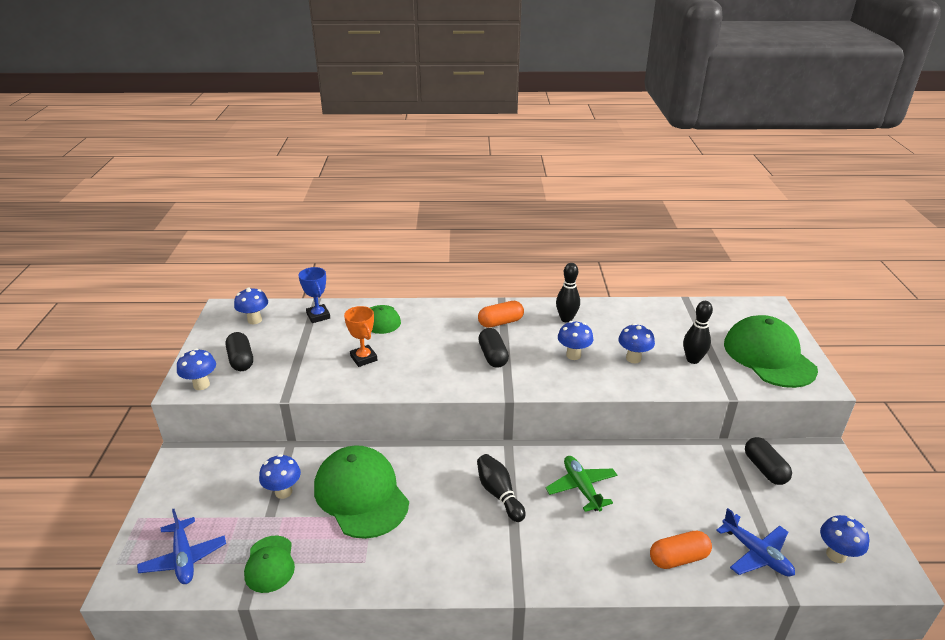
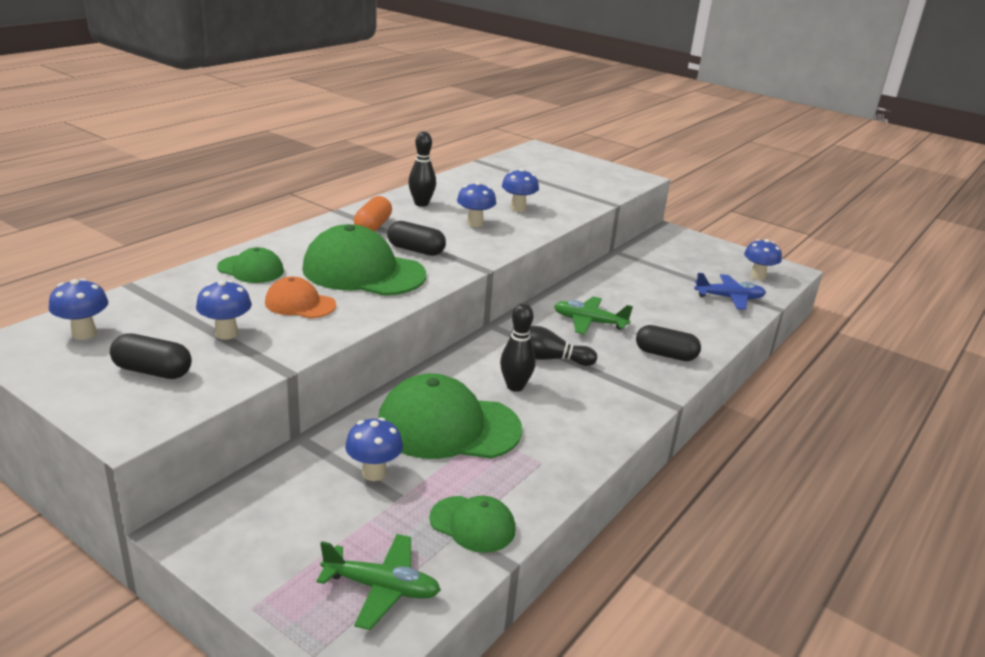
camera: 55 degrees left, 5 degrees down
(184, 558) = (381, 588): blue plane -> green plane
(201, 385) = (150, 415): blue mushroom -> blue mushroom (226, 333)
(318, 316) = (166, 296): blue trophy -> none
(363, 358) = (300, 304): orange trophy -> orange cap
(678, 558) = (703, 324): orange capsule -> none
(693, 360) = (554, 194): black bowling pin -> black bowling pin (515, 386)
(764, 469) = (659, 255): black capsule -> black capsule (665, 355)
(768, 356) = (590, 175): green cap -> green cap (363, 272)

